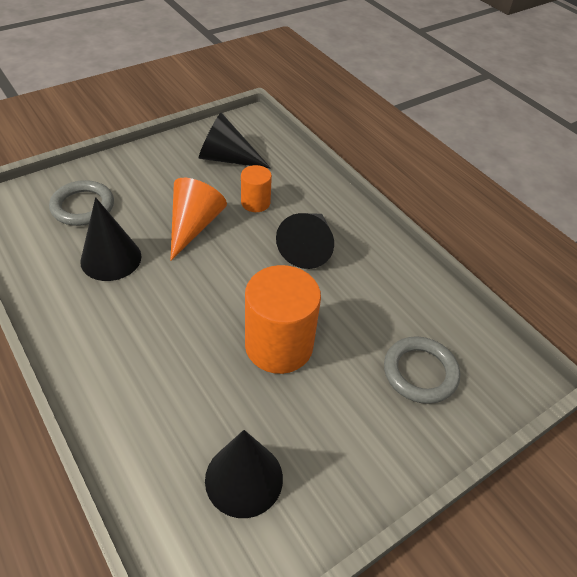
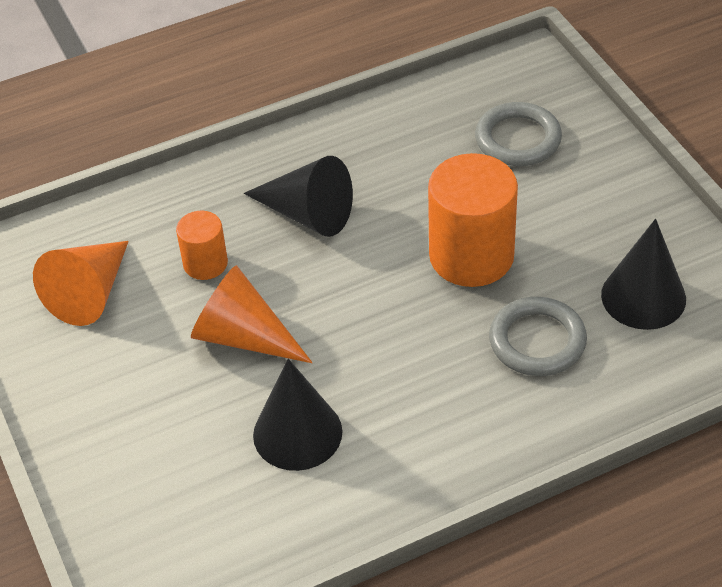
camera: 75 degrees left, 0 degrees up
(83, 206) = (173, 478): grey ring -> grey ring (537, 341)
(227, 158) = (90, 293): black cone -> orange cone

